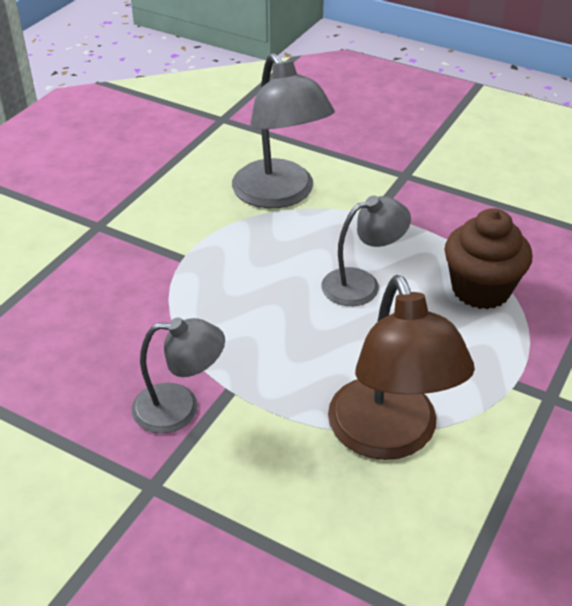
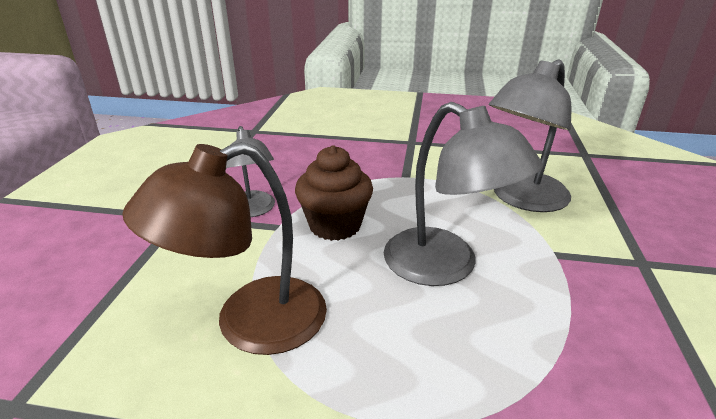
camera: 70 degrees right, 10 degrees down
(362, 284) = (445, 267): grey lamp -> grey lamp, size x1.62
(480, 289) = (508, 358): brown cupcake -> brown cupcake (335, 225)

